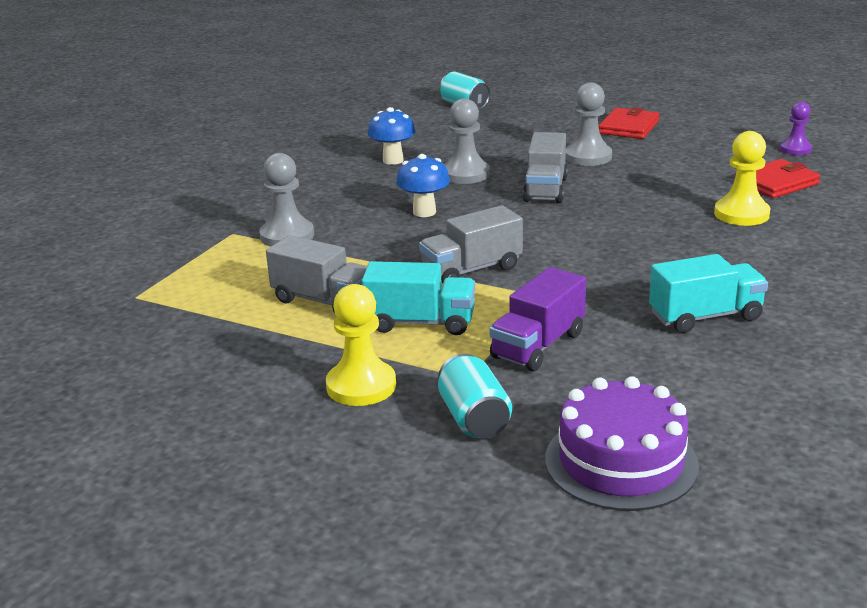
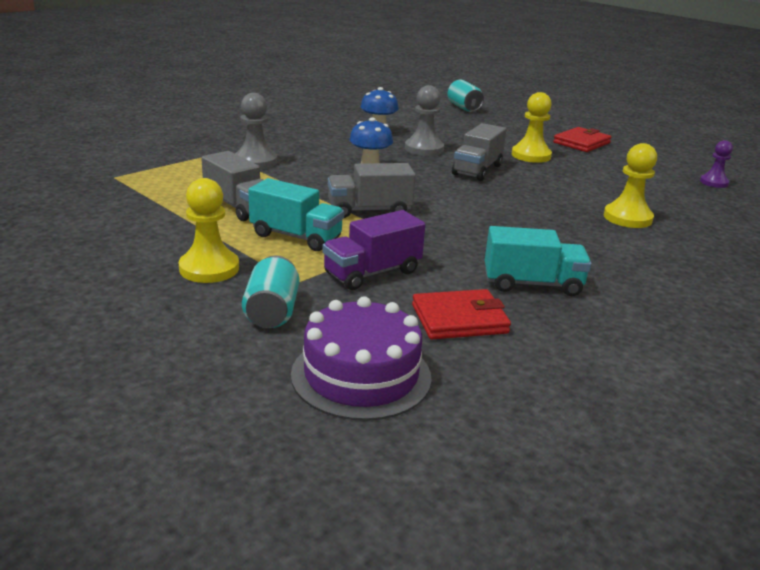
camera: 15 degrees right, 0 degrees up
(588, 157) = (531, 155): grey pawn -> yellow pawn
(776, 183) = (677, 202): red wallet -> red wallet (459, 319)

